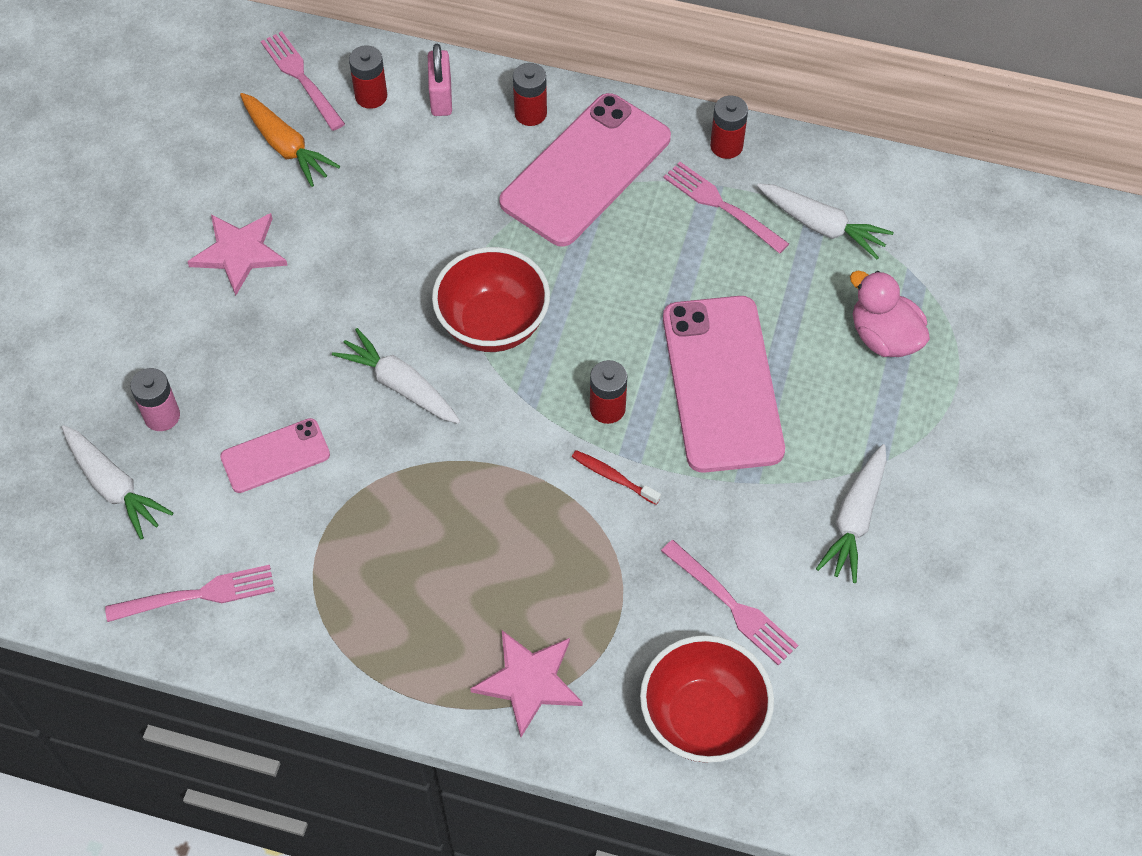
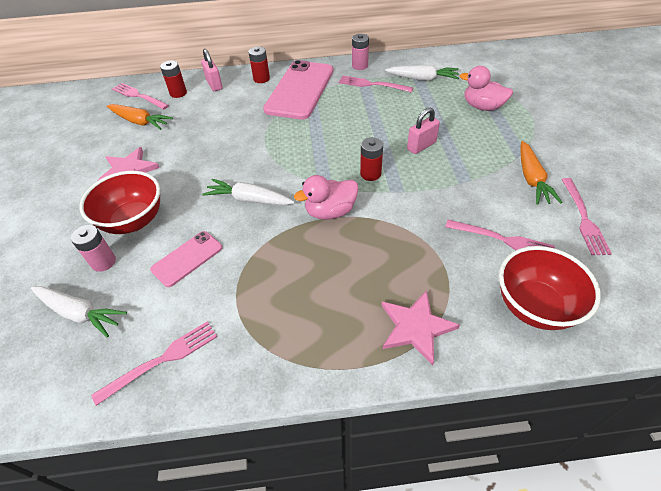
camera: 20 degrees left, 10 degrees down
(493, 324) = (287, 158): red bowl -> red bowl (133, 221)
(509, 455) = (330, 211): none -> pink duck
(613, 477) = (394, 202): red toothbrush -> none
(722, 383) = (421, 146): pink phone -> pink padlock
(726, 146) = (360, 66): red battery -> pink battery
(854, 519) = (531, 179): white carrot -> orange carrot
(879, 620) = (584, 219): none -> pink fork

